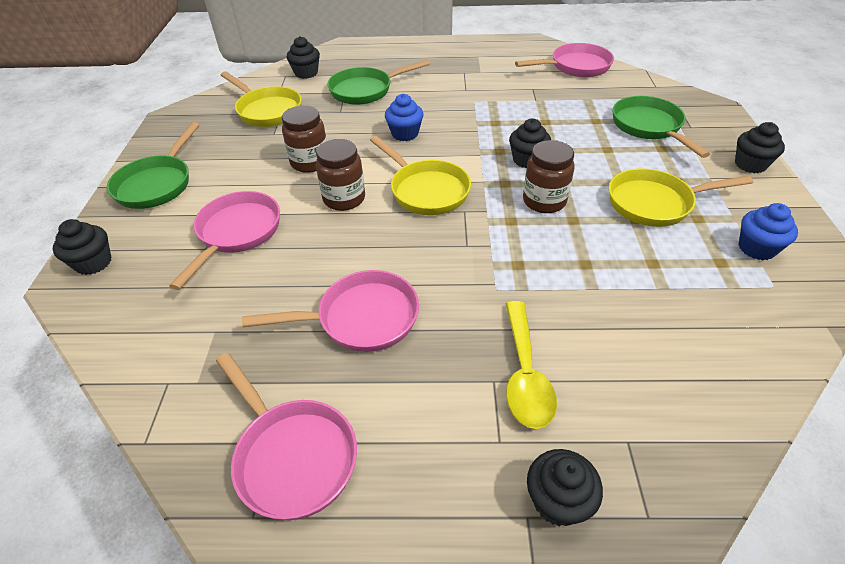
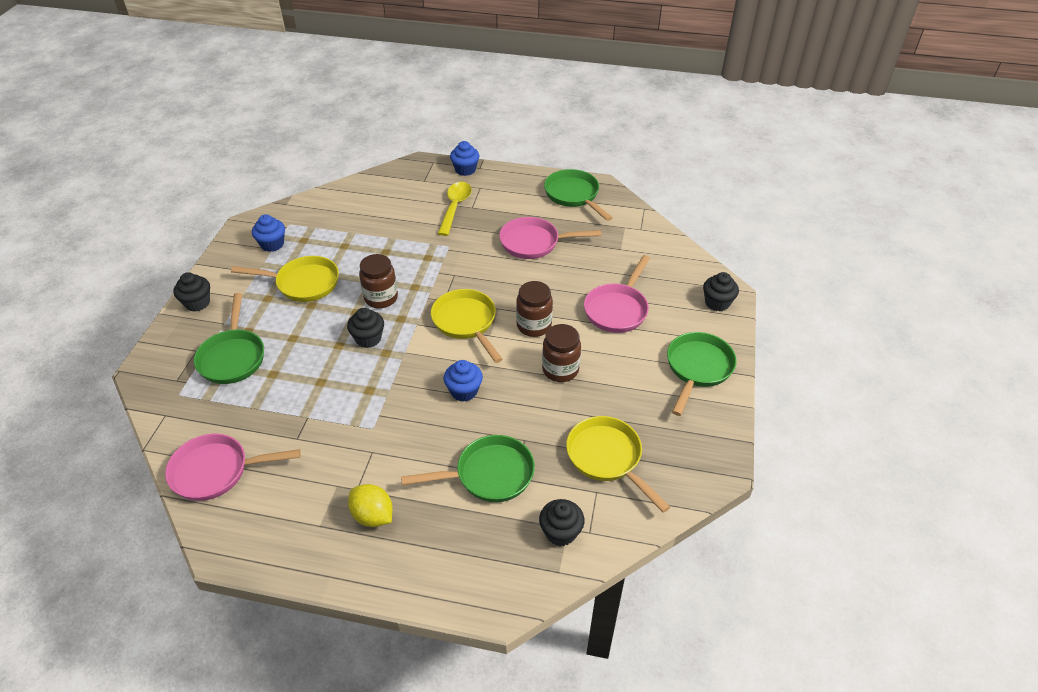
camera: 170 degrees left, 0 degrees up
(292, 455) = (574, 195): pink pan -> green pan
(443, 63) = (373, 516): none -> yellow lemon
(557, 501) = (465, 170): black cupcake -> blue cupcake

